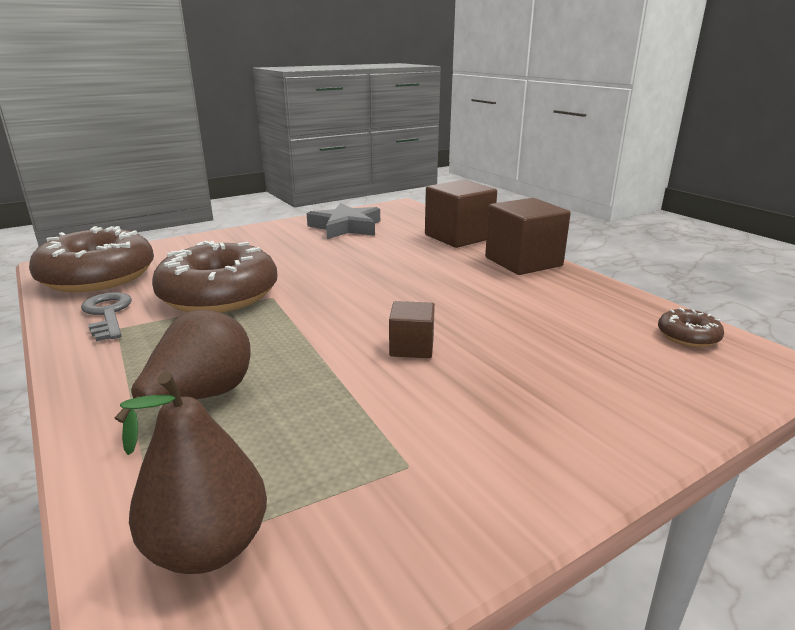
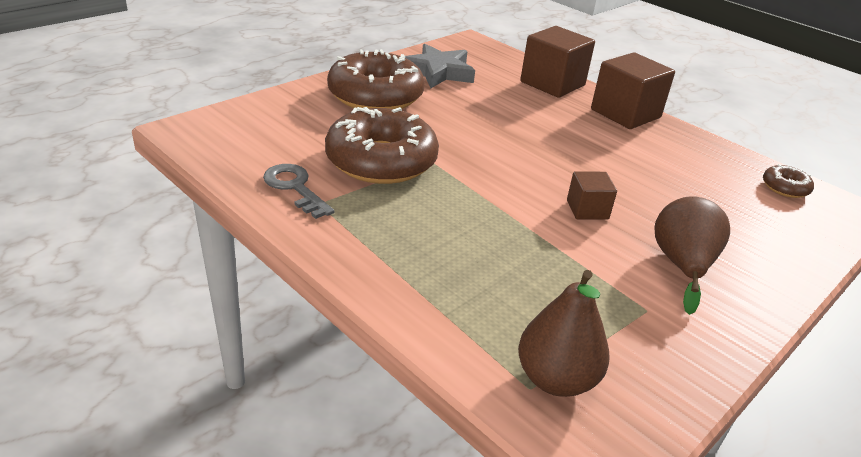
camera: 15 degrees left, 10 degrees up
(98, 276) = (241, 143): brown donut -> brown donut (375, 96)
(200, 399) = (455, 268): brown pear -> brown pear (682, 266)

